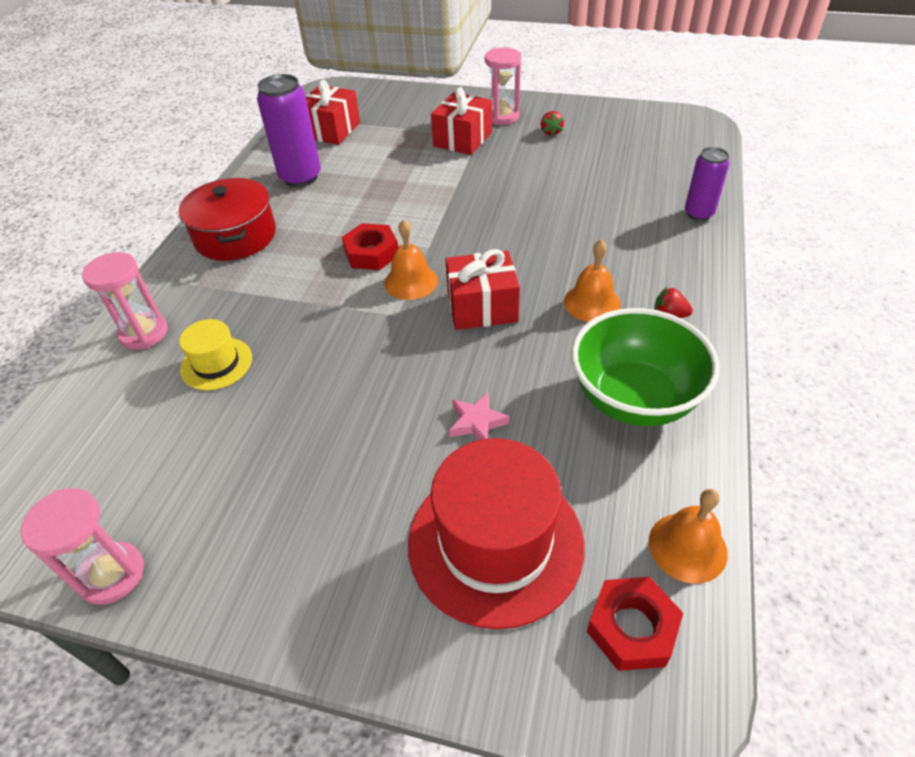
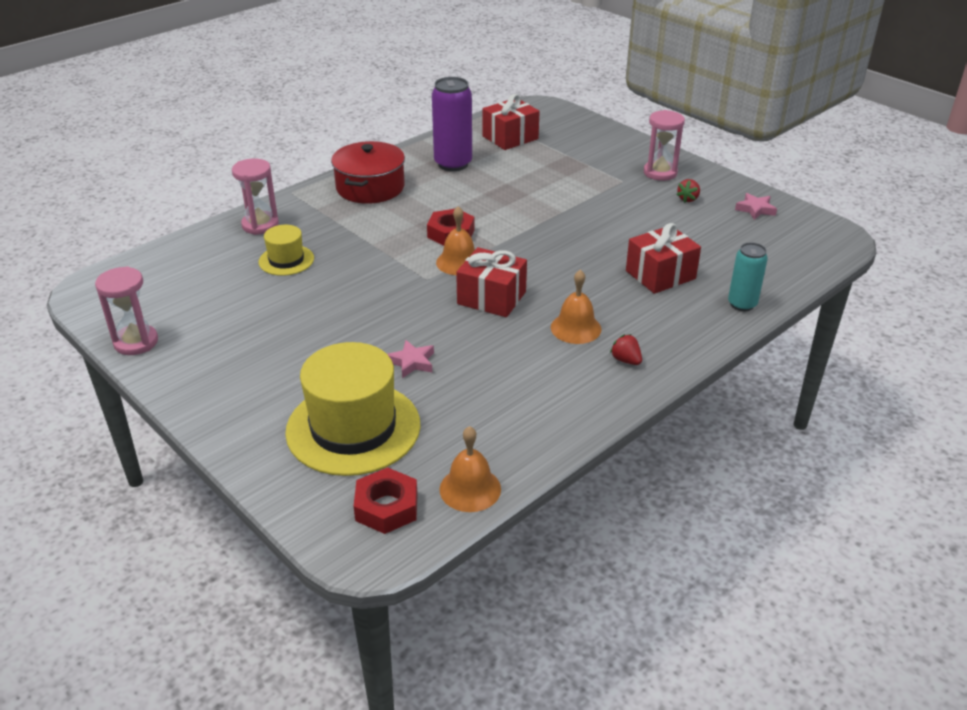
camera: 30 degrees right, 10 degrees down
(462, 139) = (606, 179): red gift -> red gift (660, 275)
(495, 542) = (353, 428): red hat -> yellow hat
(613, 121) = (755, 209): none -> pink star
(634, 398) = (535, 397): green bowl -> none
(698, 213) = (742, 304): purple can -> turquoise can

